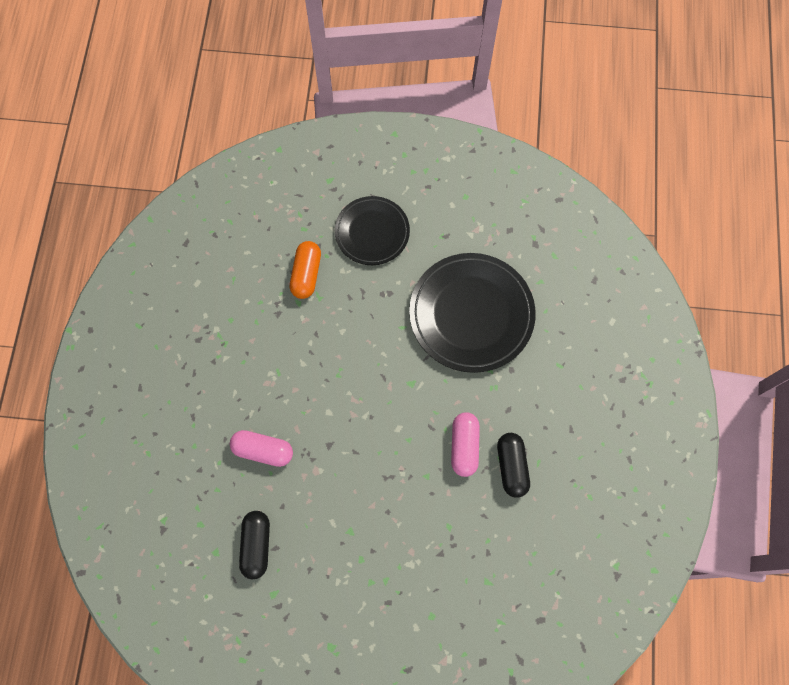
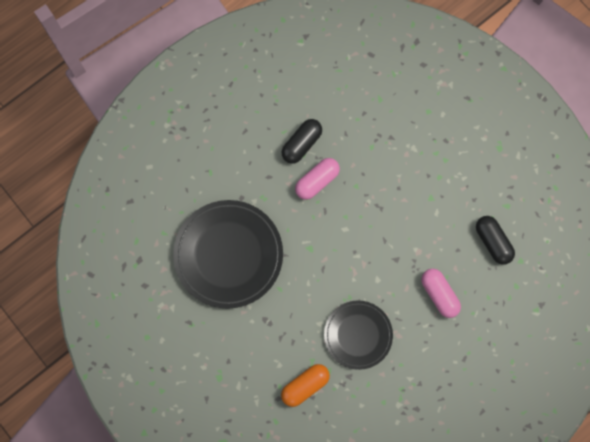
camera: 135 degrees left, 5 degrees up
(256, 545) = (493, 242): black capsule -> black capsule turned 75 degrees counterclockwise
(372, 232) = (233, 373): black plate -> black plate (358, 335)

